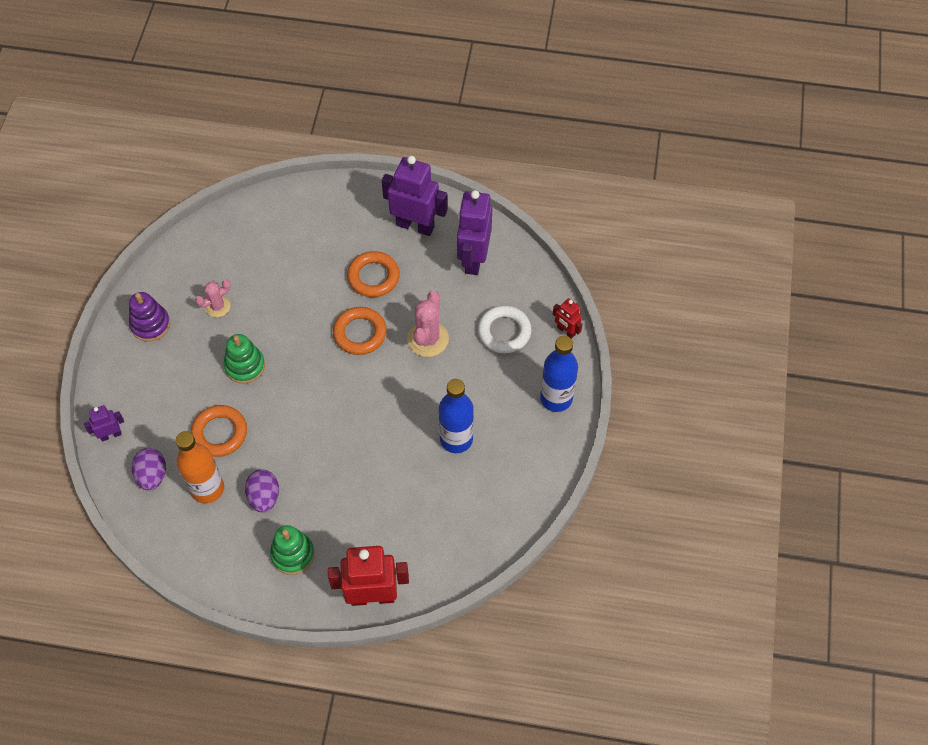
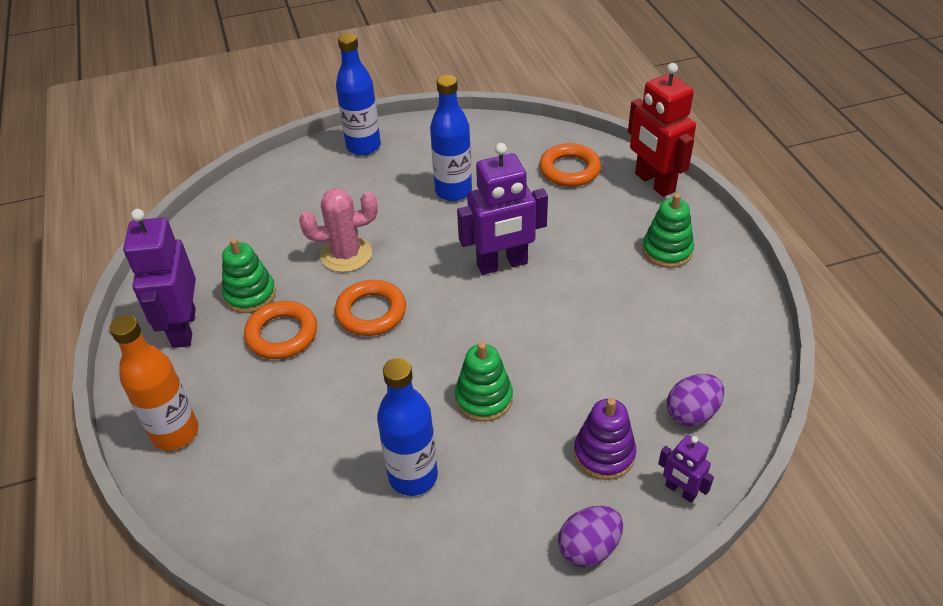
camera: 115 degrees left, 15 degrees down
(150, 324) = (490, 544): purple stacking toy -> purple stacking toy (604, 454)
(207, 489) = (662, 352): orange bottle -> orange bottle (175, 433)
(217, 306) = (413, 476): pink cactus -> blue bottle
(220, 433) = (588, 377): orange ring -> orange ring (569, 170)
(264, 497) = (629, 300): purple egg -> purple egg (589, 548)
(423, 270) = (250, 295): none -> green stacking toy
(473, 259) = (215, 260): purple robot -> purple robot (502, 264)
(504, 332) = (304, 203): white ring -> none
(566, 331) = (280, 164): red robot -> none

